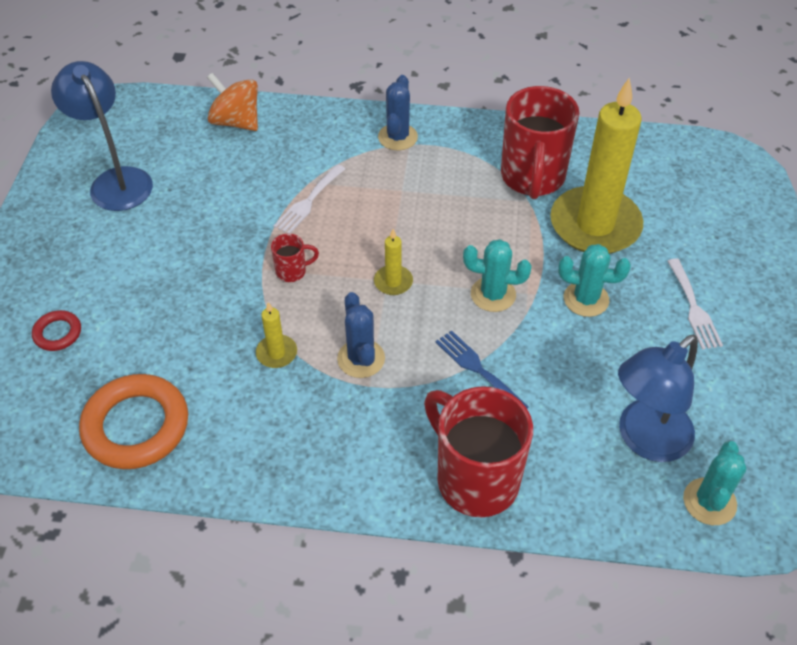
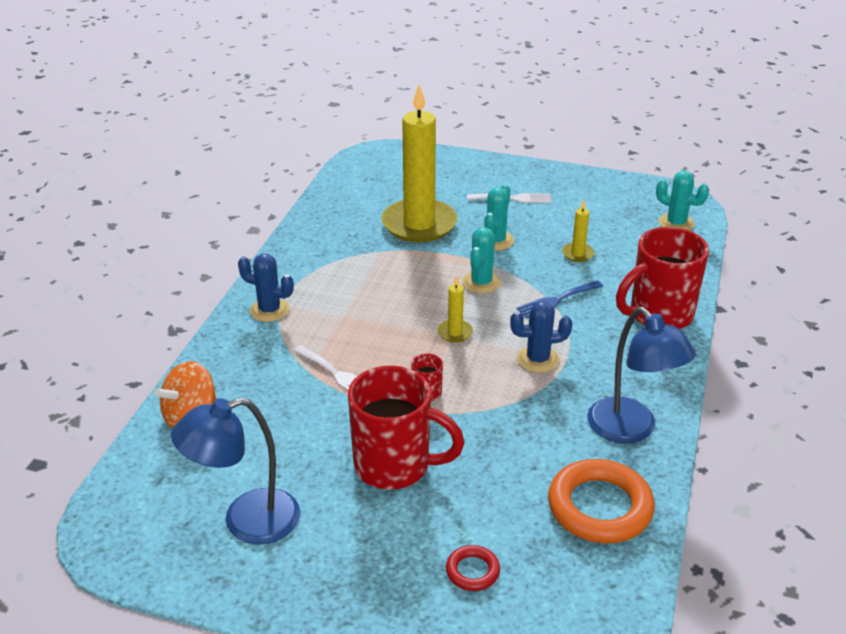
camera: 80 degrees left, 15 degrees down
(276, 353) = (524, 409): yellow candle -> yellow candle (577, 254)
(532, 178) = (355, 245): red mug -> red mug (395, 466)
(645, 440) = (627, 238): blue lamp -> blue lamp (631, 430)

